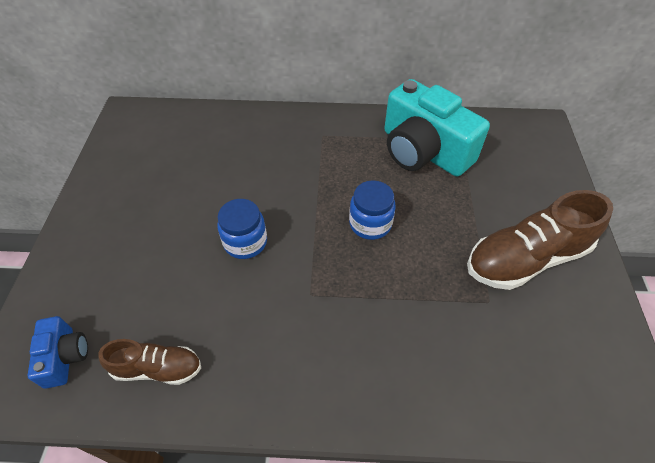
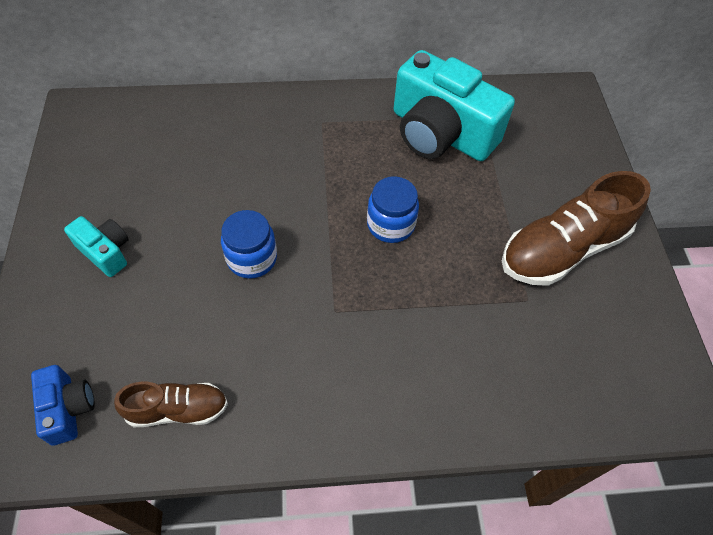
camera: 10 degrees left, 5 degrees up
(125, 226) = (106, 252): none -> turquoise camera

